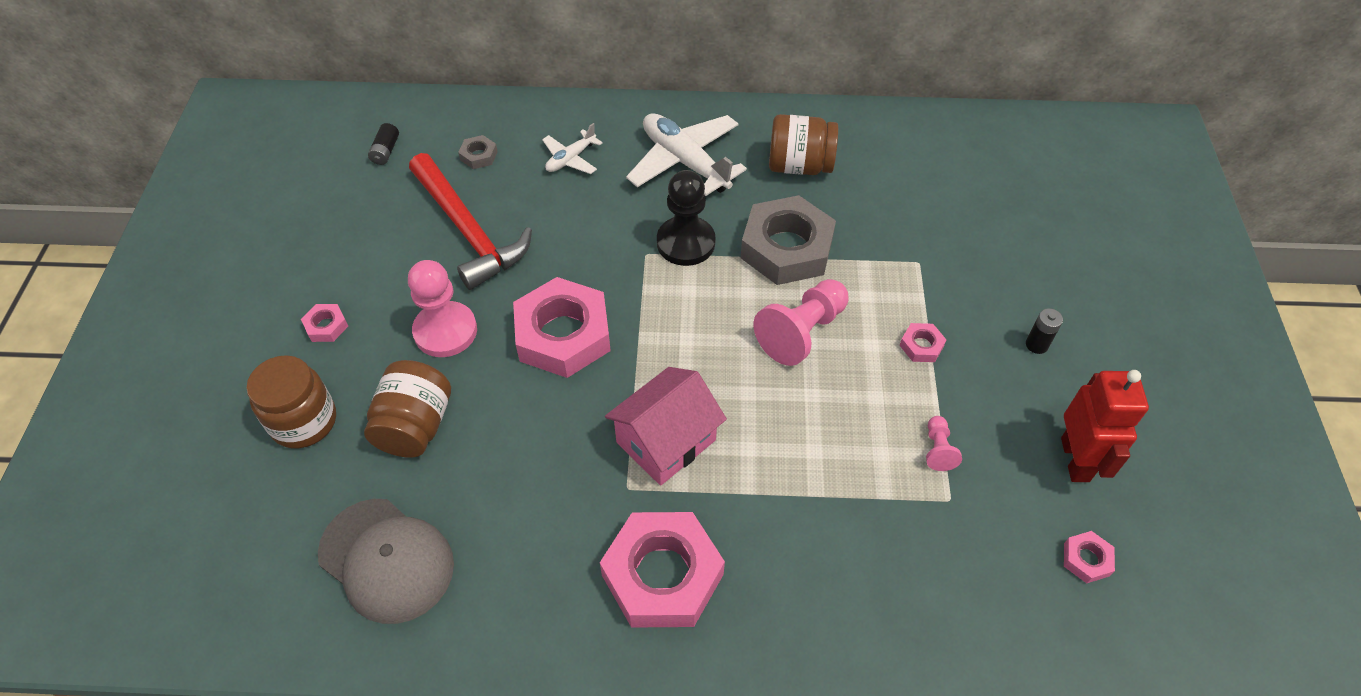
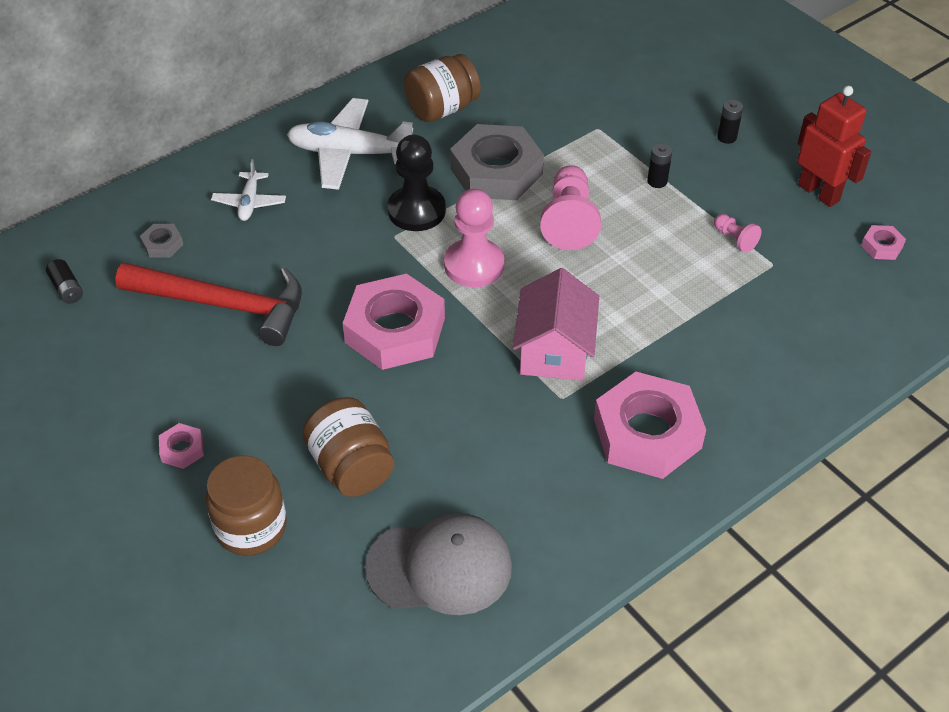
camera: 40 degrees left, 5 degrees down
(445, 331) = (294, 387): pink pawn -> pink pawn (474, 265)
(921, 346) = (657, 181): pink nut -> black battery

